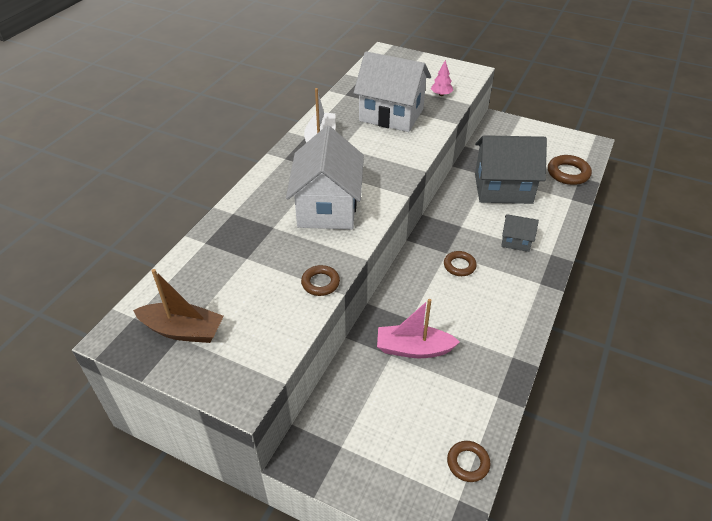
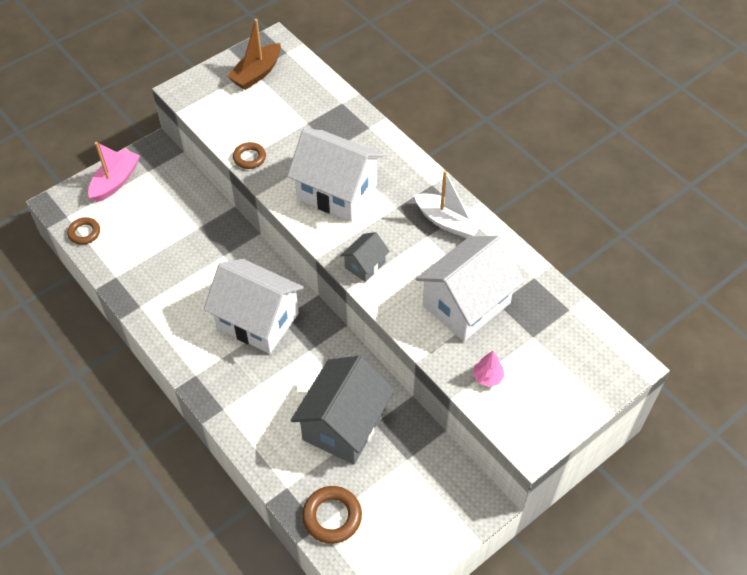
camera: 115 degrees right, 10 degrees up
(413, 349) = (193, 244): pink boat -> pink boat (115, 181)
(459, 266) = (258, 320): brown ring -> white house
(516, 241) = (258, 387): grey house -> grey house (365, 265)

